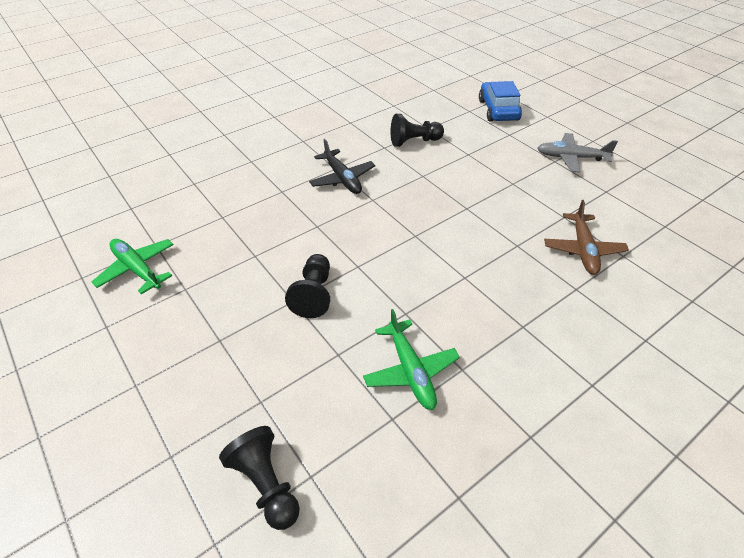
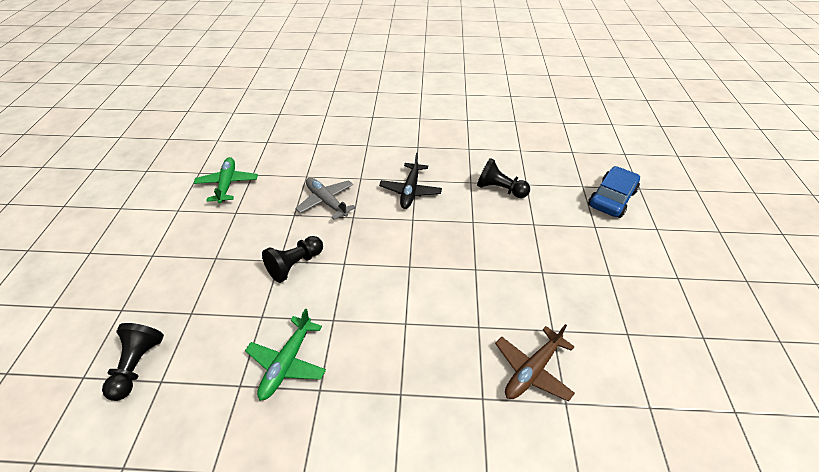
camera: 40 degrees right, 0 degrees up
(571, 158) = (630, 281): grey plane -> grey plane (326, 201)

